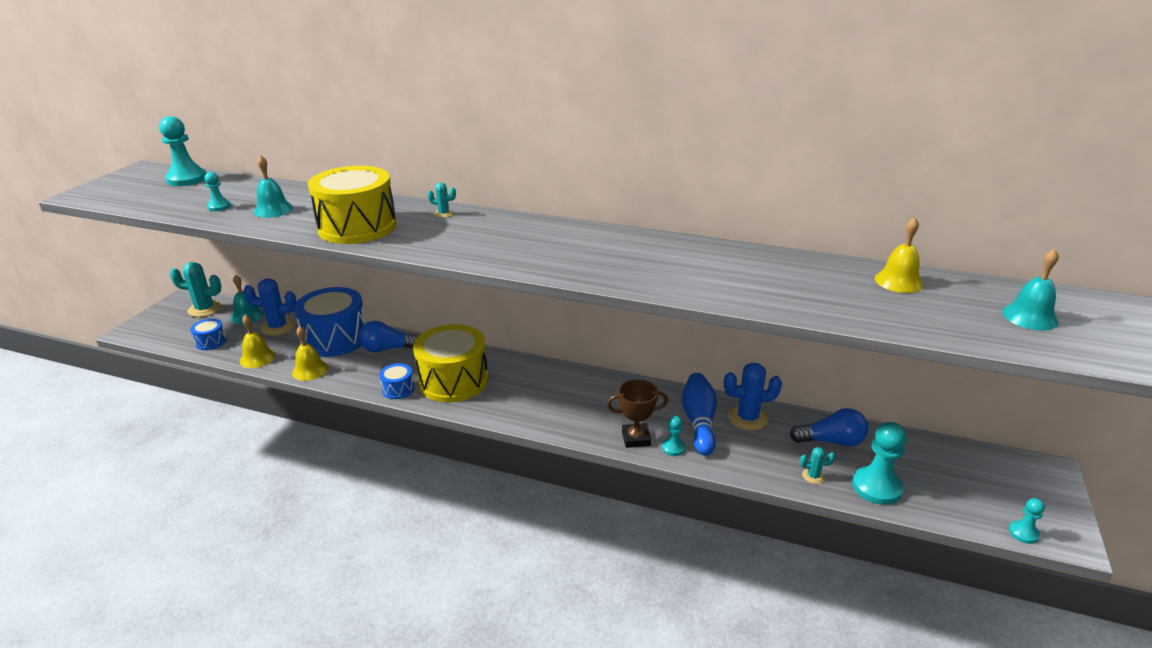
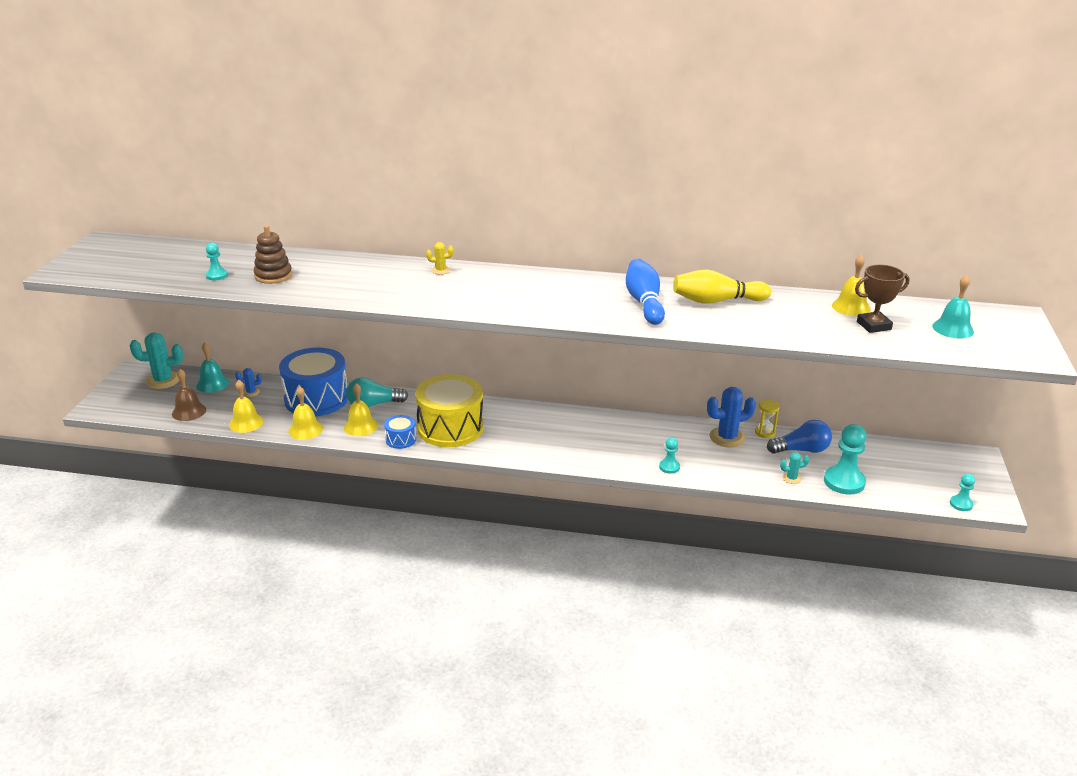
camera: 10 degrees left, 0 degrees up
(187, 179) = (160, 249): turquoise pawn -> none
(211, 342) = (189, 411): blue drum -> brown bell
(273, 210) = (273, 276): turquoise bell -> brown stacking toy
(278, 327) = (251, 392): blue cactus -> blue cactus, size x0.50
(357, 227) = (366, 288): yellow drum -> none
(365, 371) = (360, 426): none -> yellow bell
(388, 349) = (373, 404): blue light bulb -> turquoise light bulb
(444, 214) = (440, 270): turquoise cactus -> yellow cactus
(636, 438) = (635, 462): brown trophy -> brown trophy (873, 326)
(699, 422) = (686, 444): blue bowling pin -> blue bowling pin (644, 303)
(735, 264) = (717, 301): none -> yellow bowling pin
(792, 416) = (765, 432): none -> yellow hourglass

